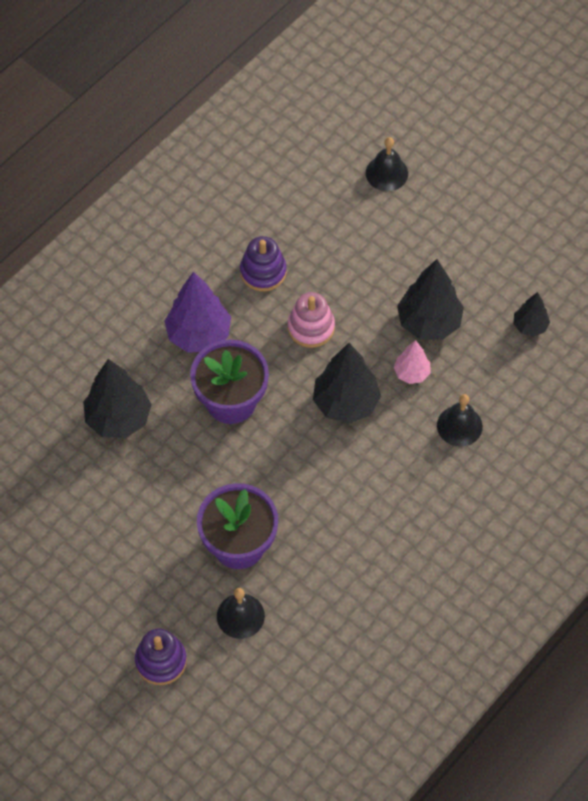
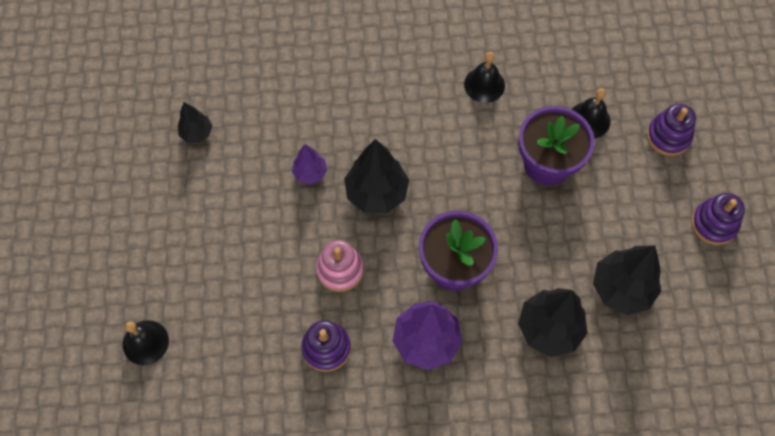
camera: 135 degrees left, 5 degrees up
(59, 613) = (714, 223): none -> purple stacking toy
(411, 373) = (310, 173): pink tree -> purple tree
(429, 322) = (257, 197): black tree -> black tree (621, 288)
(459, 426) = (321, 112): black bell -> black bell (484, 85)

